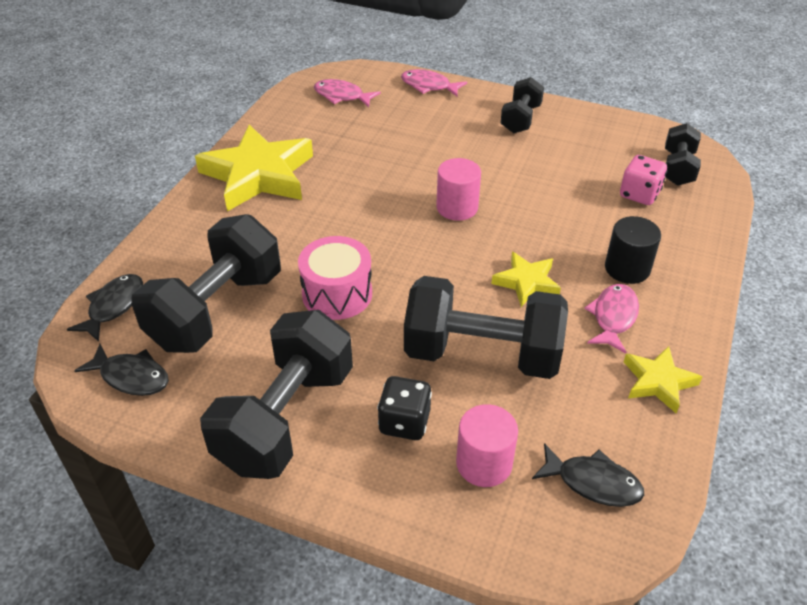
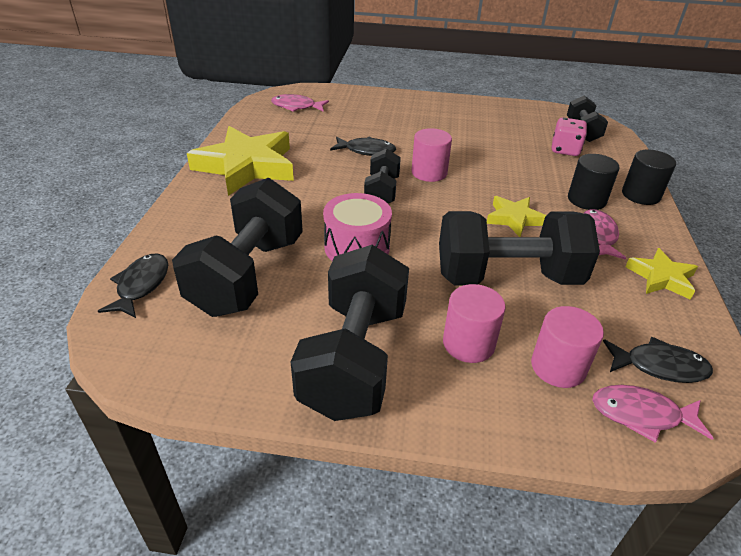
camera: 15 degrees left, 5 degrees down
(131, 377) = (180, 346): black fish -> black fish (366, 151)
(404, 422) = (468, 343): black dice -> pink cylinder
(429, 86) = (365, 95): pink fish -> pink fish (641, 415)
(520, 119) = (448, 110): black dumbbell -> black dumbbell (382, 192)
(699, 270) = (641, 195): none -> black cylinder

